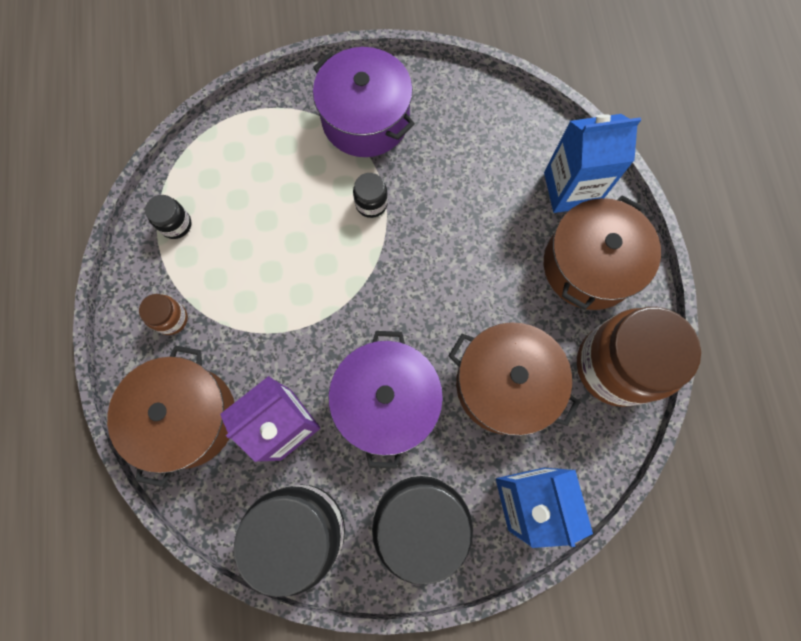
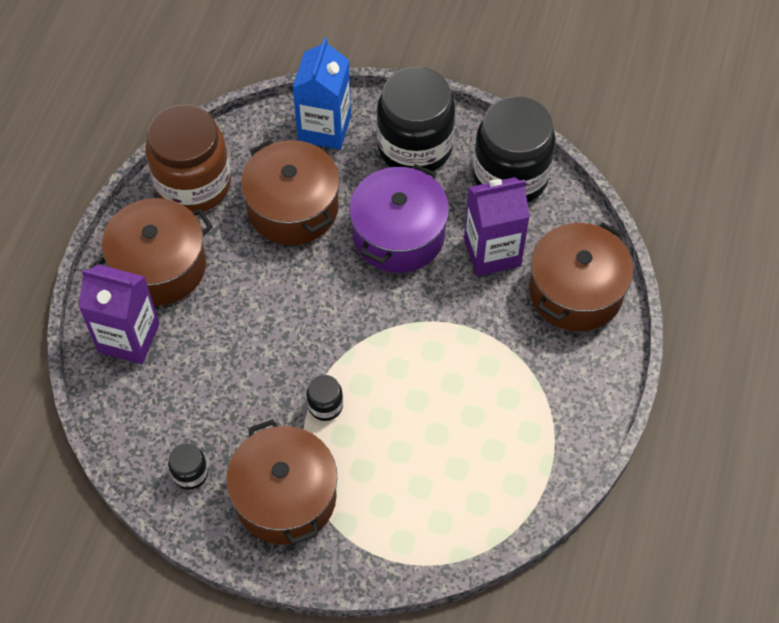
camera: 155 degrees left, 15 degrees down
(171, 319) = (563, 378): brown jar -> none
(176, 224) = (529, 468): black jar -> black jar (190, 473)
(365, 119) = (285, 497): purple pot -> brown pot
(570, 189) = (129, 338): blue carton -> purple carton

